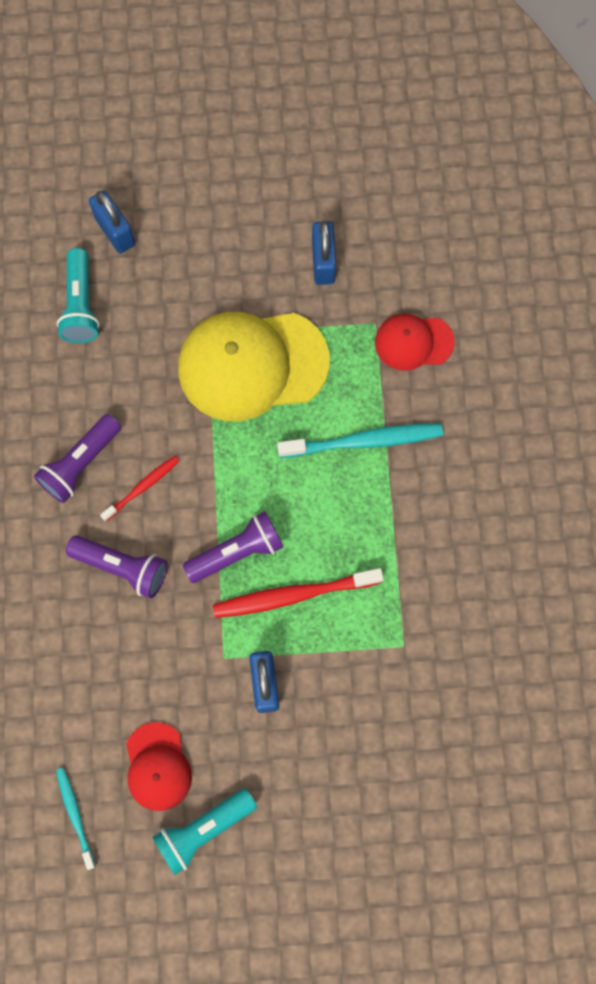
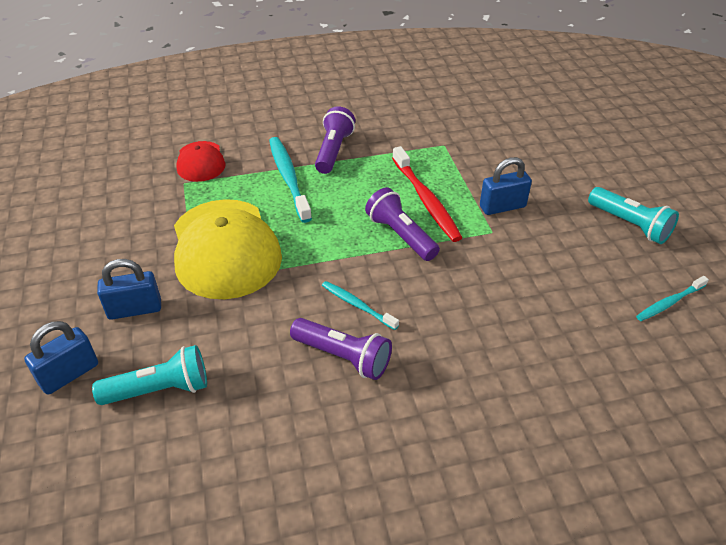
camera: 100 degrees left, 30 degrees down
(122, 567) = (438, 307): purple flashlight -> purple flashlight (333, 151)
(143, 487) = (357, 305): red toothbrush -> turquoise toothbrush
(158, 767) = (599, 257): red cap -> none
(323, 262) = (123, 217): blue padlock -> blue padlock (135, 309)

